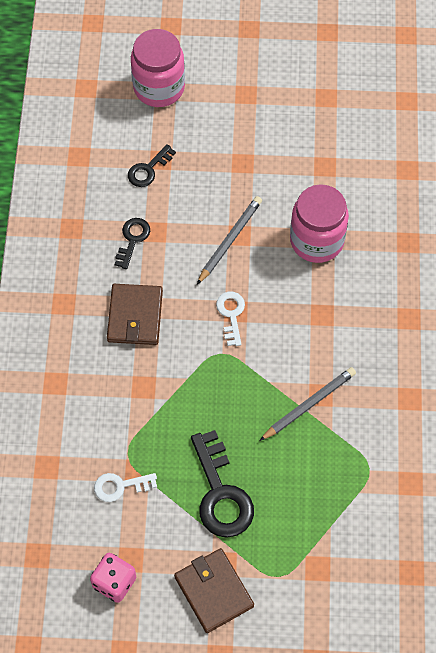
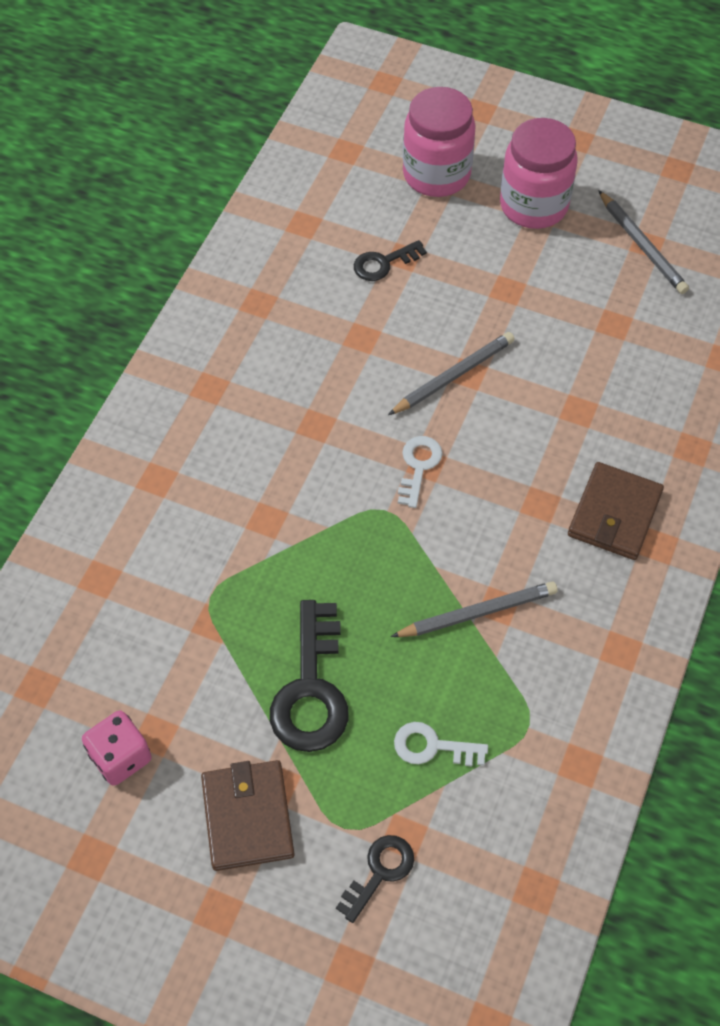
camera: 20 degrees right, 5 degrees down
(120, 486) = (182, 635): white key -> white key (432, 746)
(132, 239) = (329, 338): black key -> black key (380, 872)
(135, 316) = (293, 430): brown wallet -> brown wallet (614, 514)
(317, 240) = (568, 410): pink jar -> pink jar (533, 205)
(323, 100) = (642, 246): none -> grey pencil

